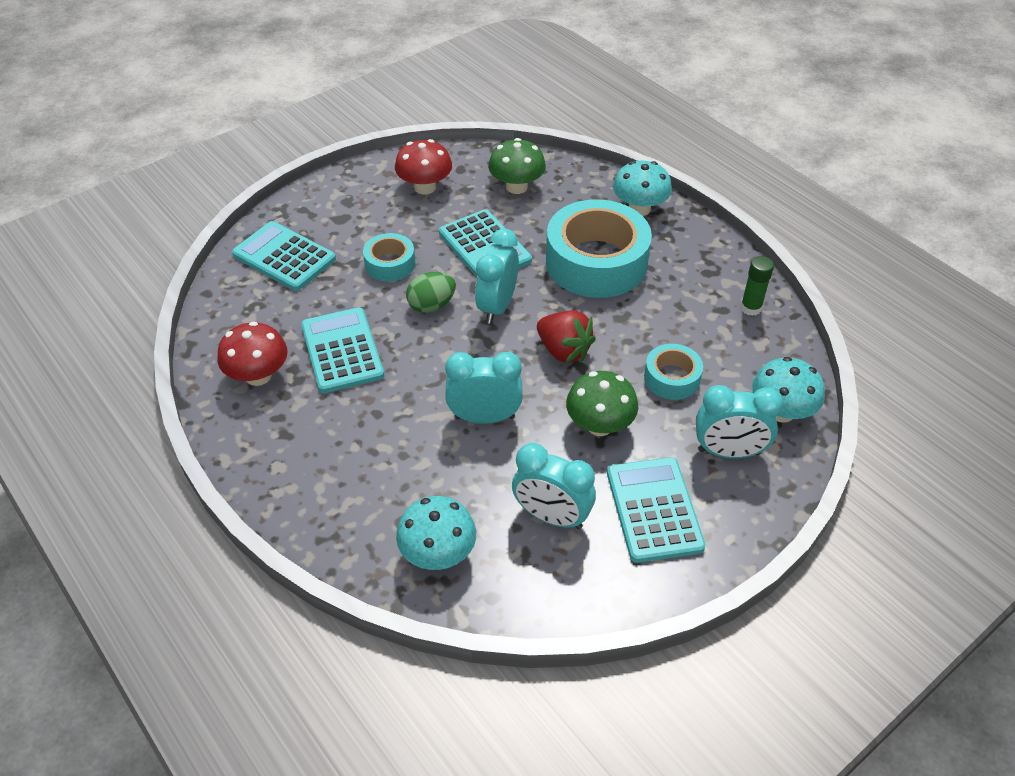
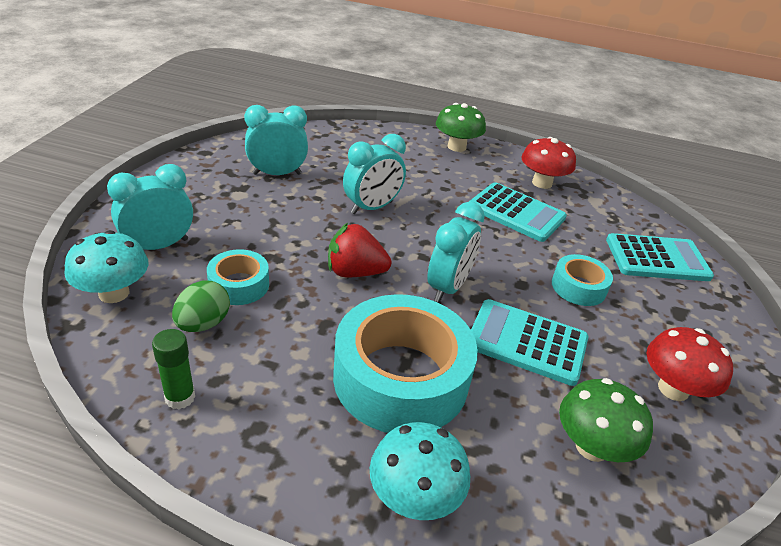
camera: 140 degrees right, 10 degrees down
(431, 305) = (500, 266): green egg -> green egg (203, 324)
(438, 554) = (331, 143): turquoise mushroom -> none
(497, 306) = (448, 287): turquoise clock -> turquoise clock turned 45 degrees clockwise
(599, 425) = (281, 230): green mushroom -> green mushroom (456, 147)
(654, 509) = (206, 195): turquoise calculator -> none

